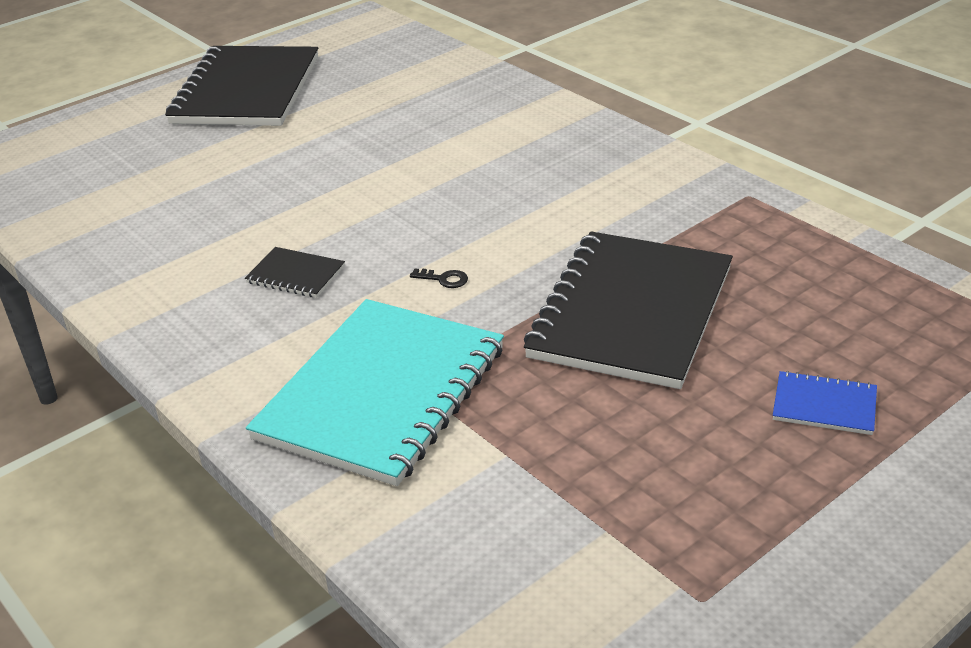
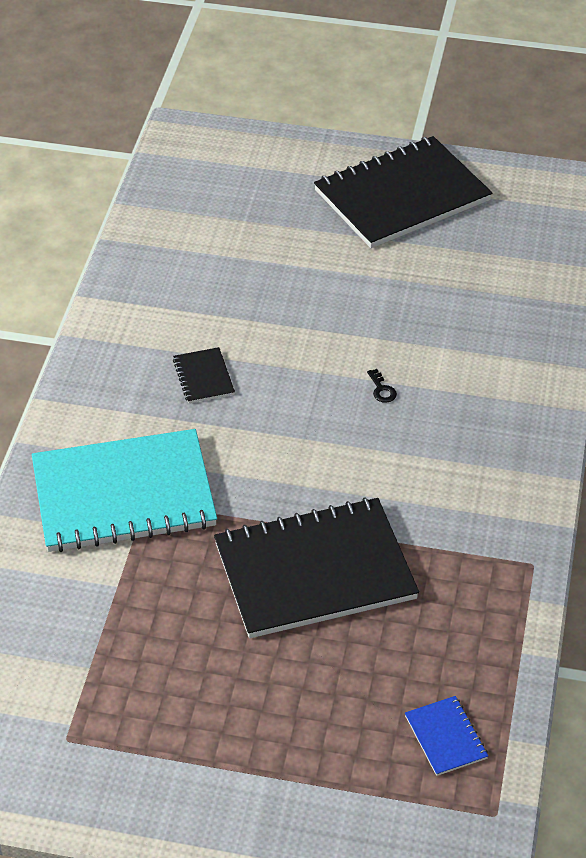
camera: 50 degrees right, 10 degrees up
(444, 279) = (265, 453): black key -> black key (382, 389)
(824, 405) = (298, 722): blue notebook -> blue notebook (446, 737)

